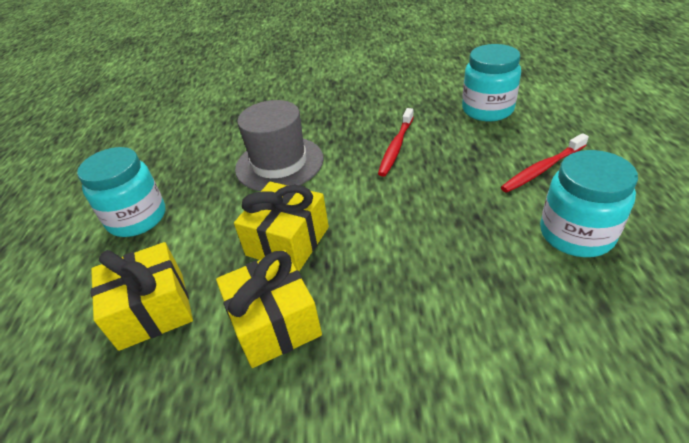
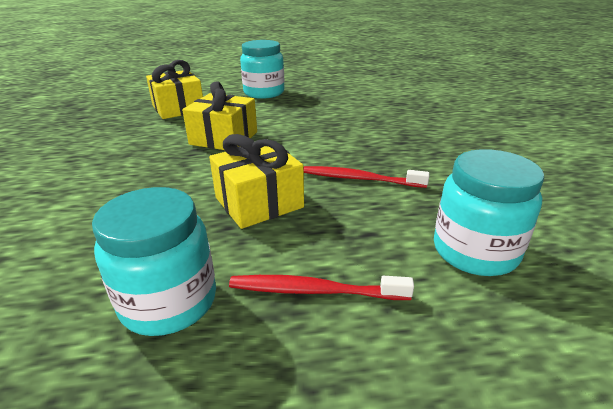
camera: 80 degrees right, 10 degrees down
(274, 322) = (145, 141): yellow gift -> yellow gift (259, 202)
(279, 163) = (327, 126): grey hat -> none
(542, 169) = (314, 291): red toothbrush -> red toothbrush turned 45 degrees counterclockwise

